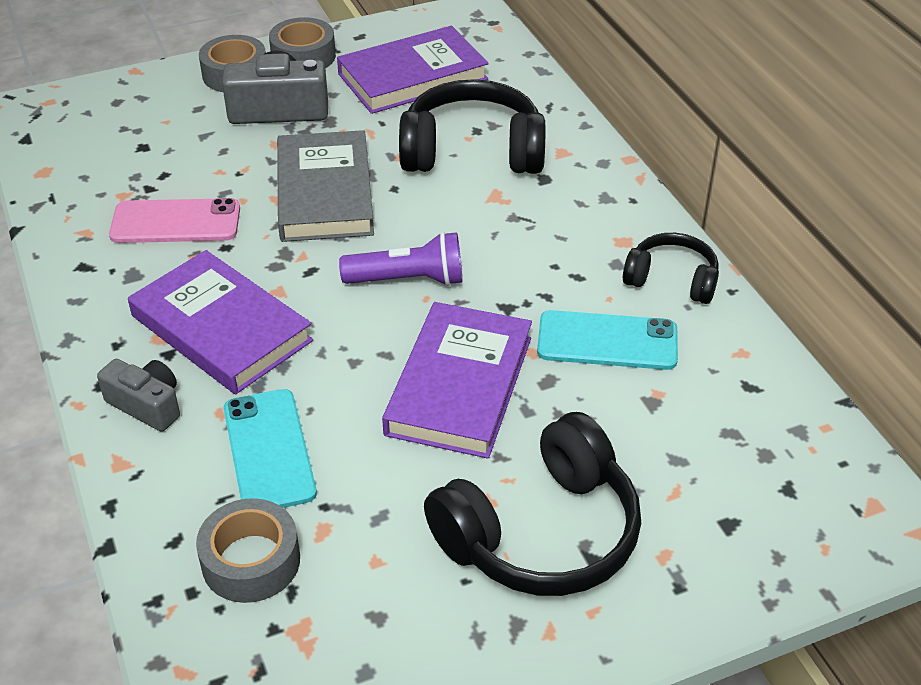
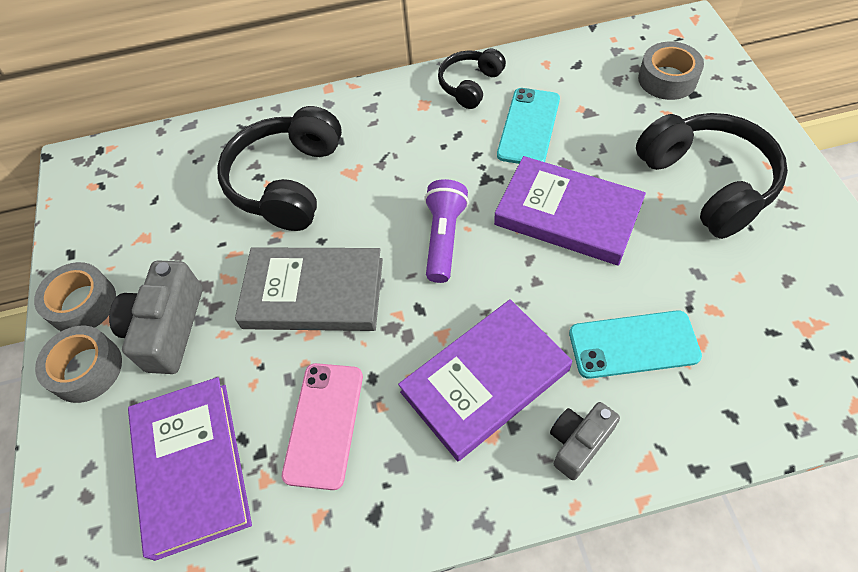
camera: 75 degrees left, 15 degrees up
(251, 561) = (747, 359): grey tape -> grey tape (667, 79)
(412, 76) = (159, 215): purple book -> purple book (191, 467)

